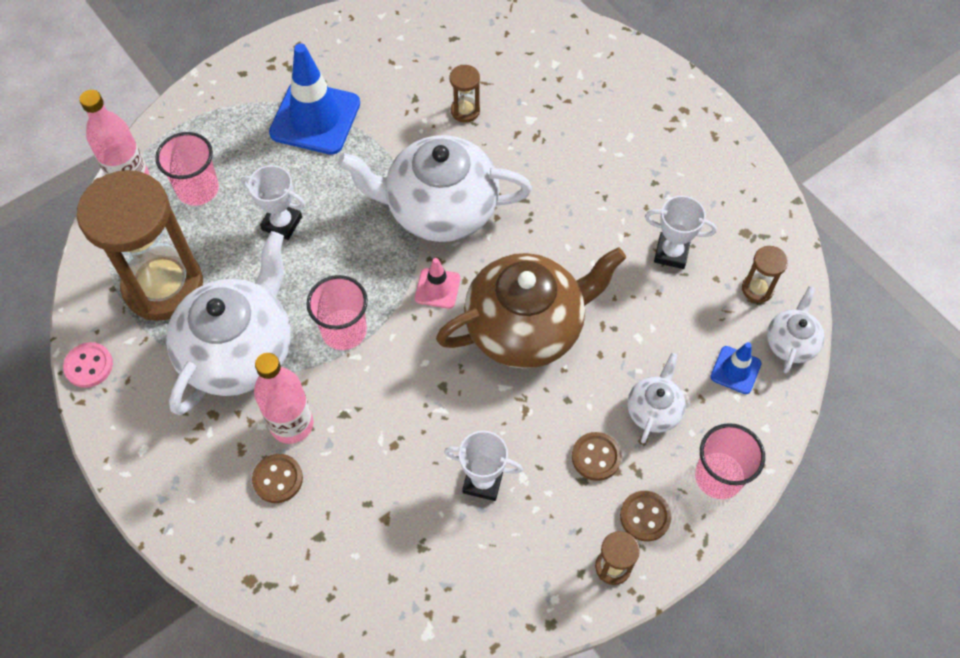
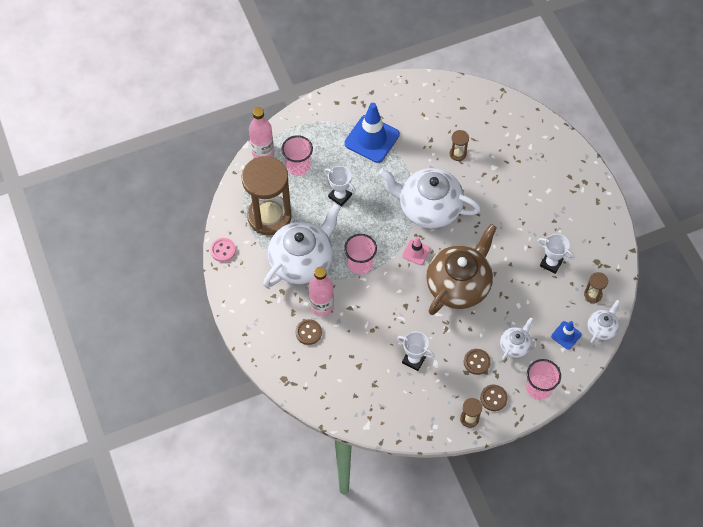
camera: 15 degrees right, 0 degrees up
(526, 327) = (459, 285): brown teapot -> brown teapot turned 45 degrees counterclockwise

